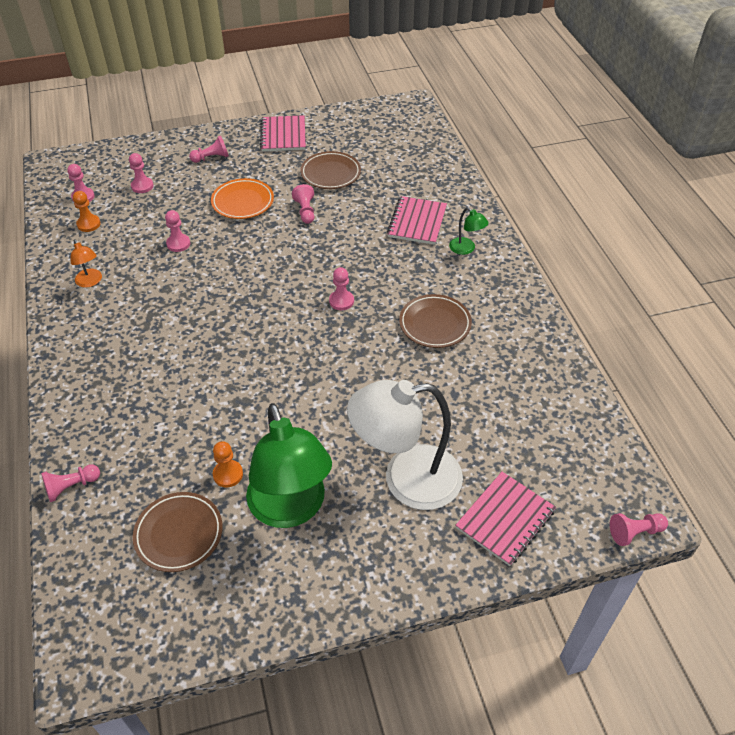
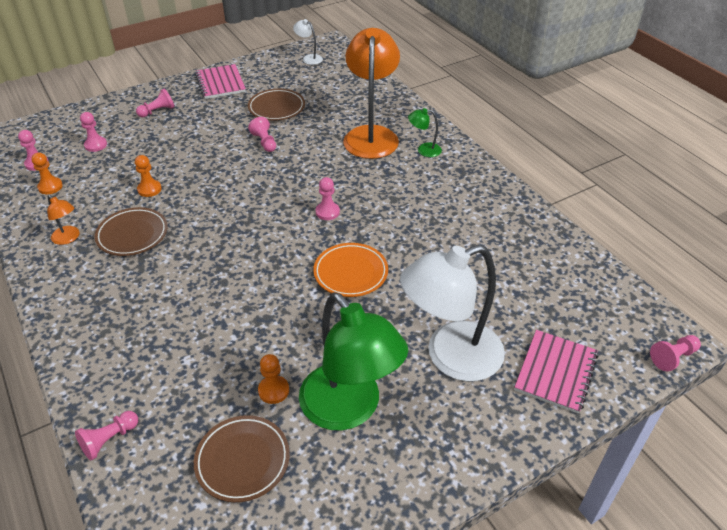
camera: 15 degrees left, 5 degrees down
(178, 244) = (149, 189): pink pawn -> orange pawn
(243, 202) = (201, 144): orange plate -> orange plate (350, 273)
(384, 119) = (309, 58): none -> white lamp
(417, 222) = (371, 135): pink notebook -> orange lamp
(435, 324) = (421, 216): brown plate -> brown plate (132, 235)
(466, 249) = (424, 150): green lamp -> green lamp turned 150 degrees clockwise

